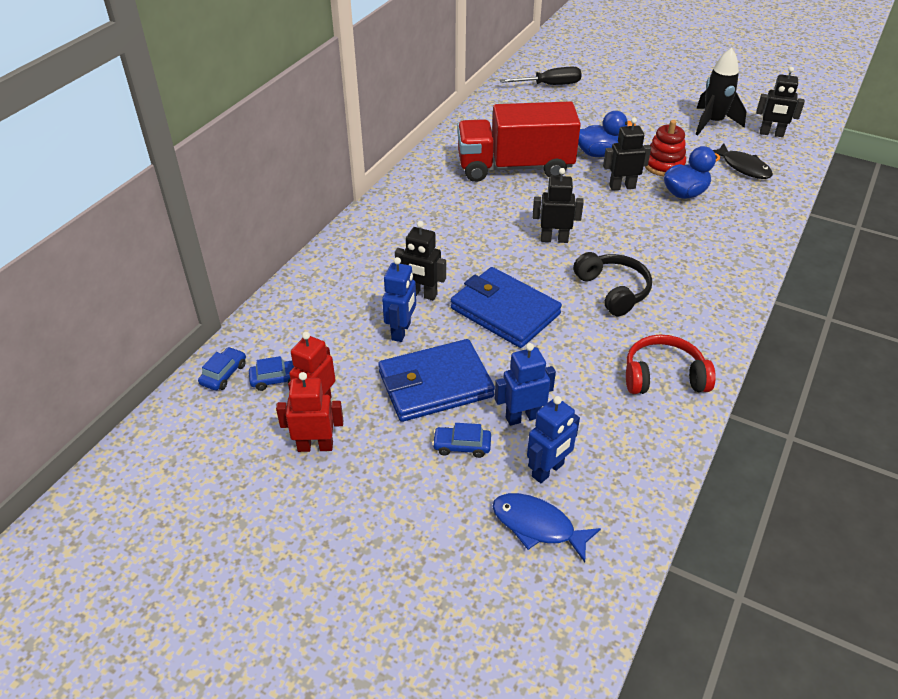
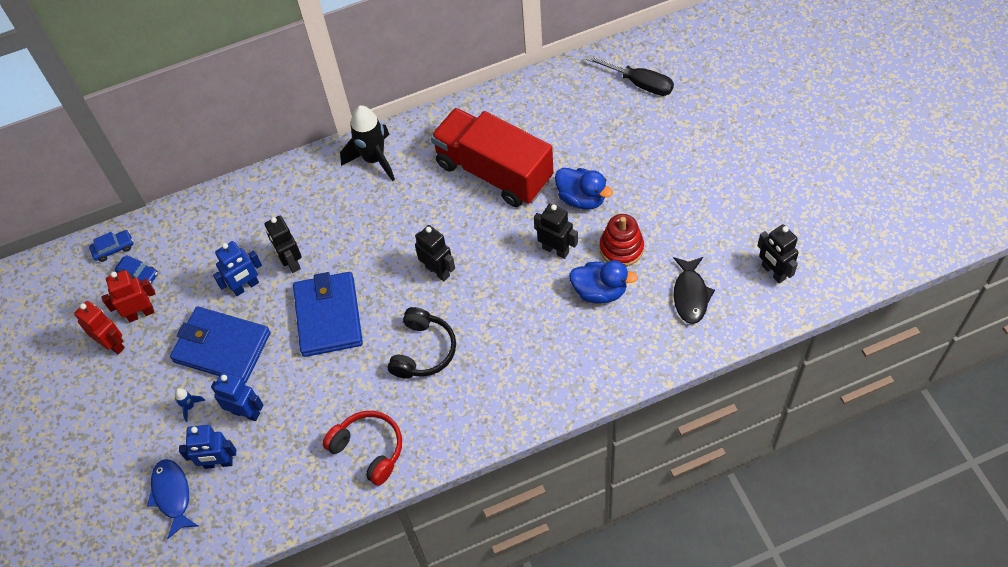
camera: 45 degrees right, 15 degrees up
(462, 446) = (189, 406): blue car -> blue rocket
(712, 123) = (733, 224): black rocket -> black rocket (374, 159)

